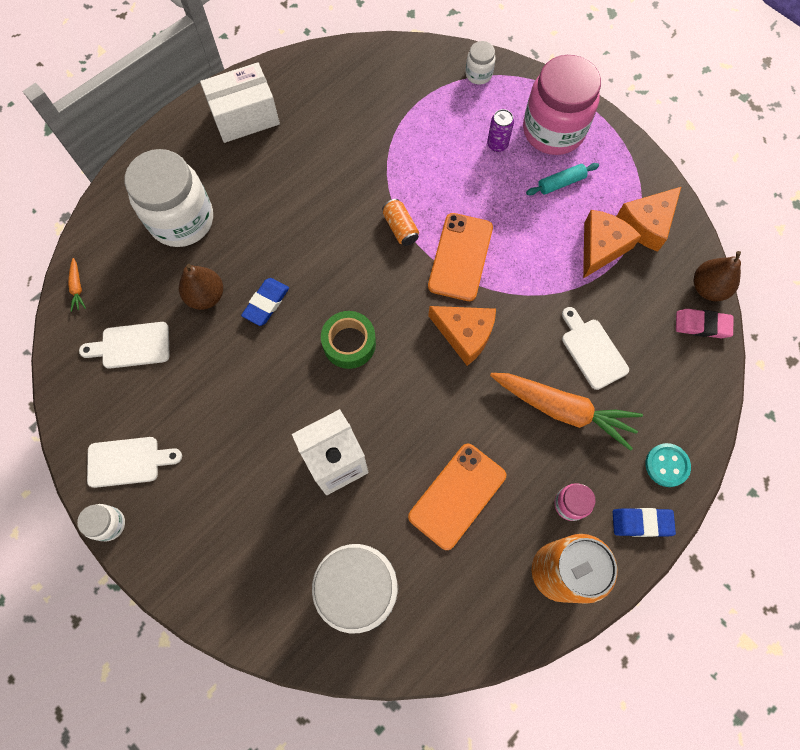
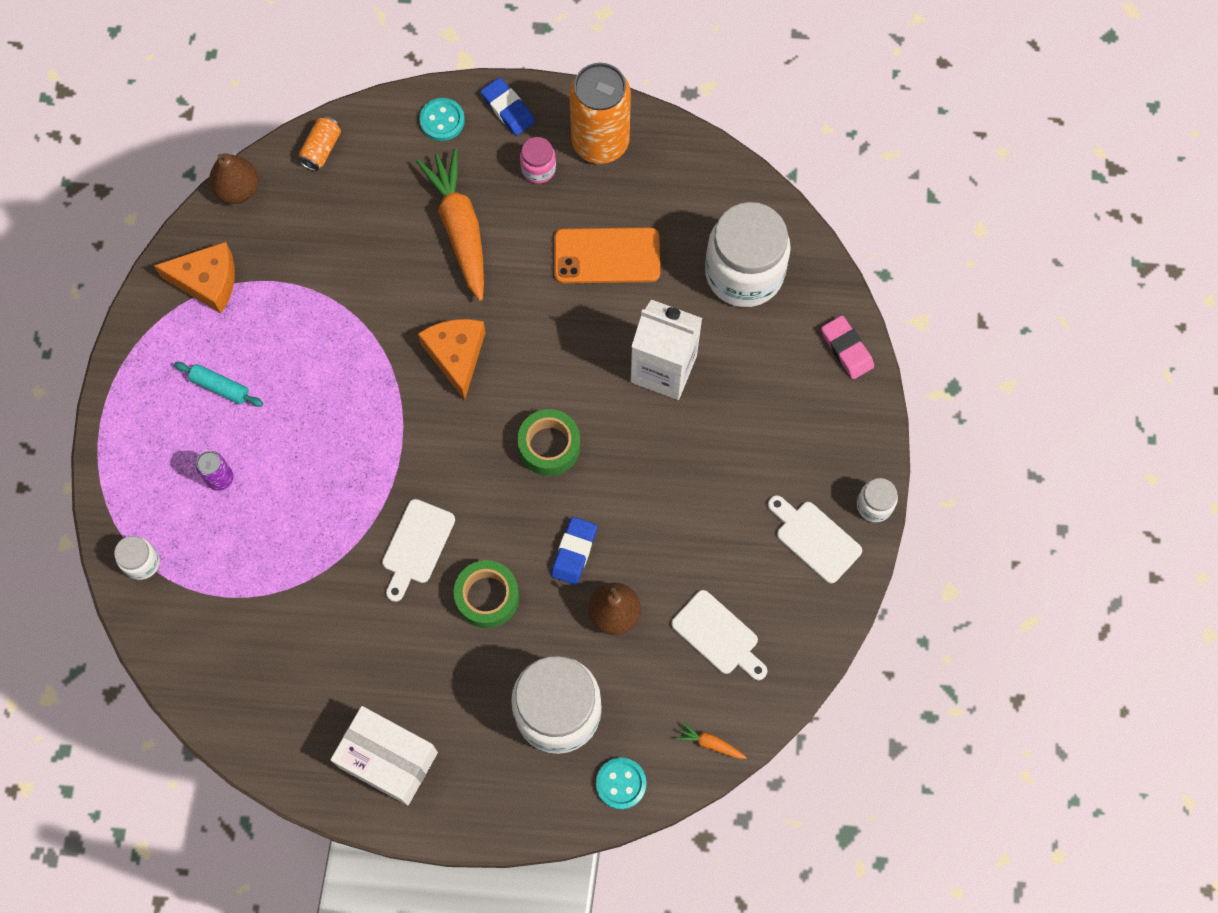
camera: 130 degrees left, 0 degrees up
(77, 287) = (710, 743): orange carrot -> orange carrot turned 105 degrees counterclockwise
(108, 221) = (621, 783): none -> turquoise button
(266, 303) = (574, 552): blue eraser -> blue eraser turned 60 degrees counterclockwise
(286, 233) = (487, 597): none -> green tape
(400, 228) = (393, 495): orange can -> orange can (321, 149)
(460, 257) = (379, 418): orange phone -> none
(553, 130) = (160, 437): pink jar -> none
(592, 350) = (383, 242): white cutting board -> white cutting board (416, 546)
(601, 247) = (266, 304): orange cheese -> none
(702, 325) = (282, 172): pink eraser -> pink eraser (846, 349)

